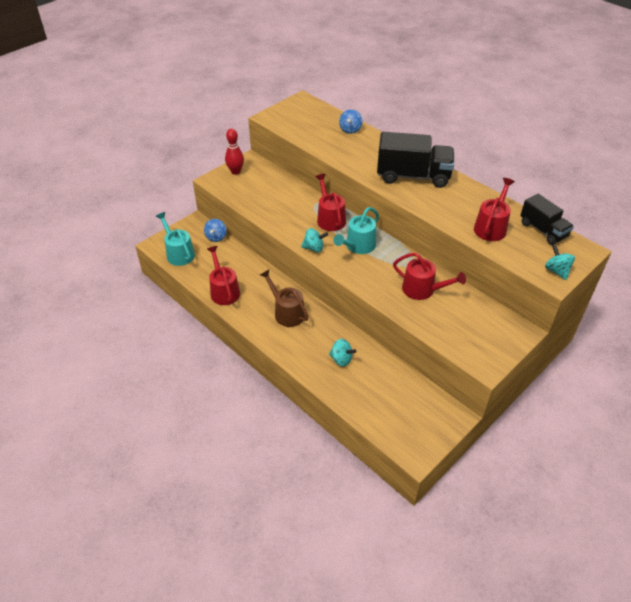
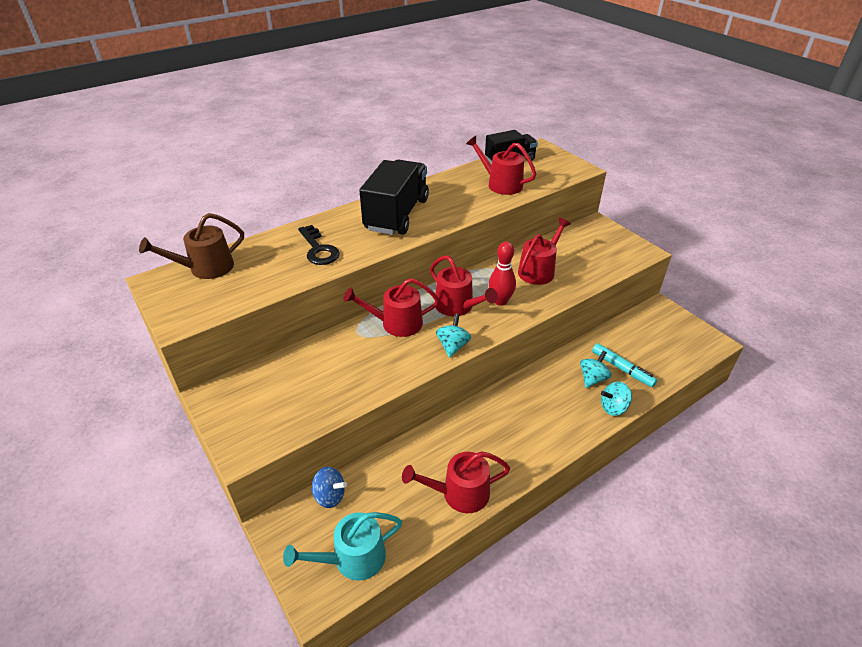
camera: 80 degrees left, 5 degrees down
(235, 171) = (235, 417): red bowling pin -> red bowling pin (500, 301)
(287, 312) = (512, 421): brown watering can -> brown watering can (206, 268)
(350, 129) = (269, 246): blue spinning top -> none
(354, 149) = (318, 249): none -> black key
(358, 246) = (457, 306): turquoise watering can -> red watering can
(358, 379) = (622, 369): none -> turquoise marker
(556, 271) = (568, 165): turquoise spinning top -> turquoise spinning top (613, 408)

